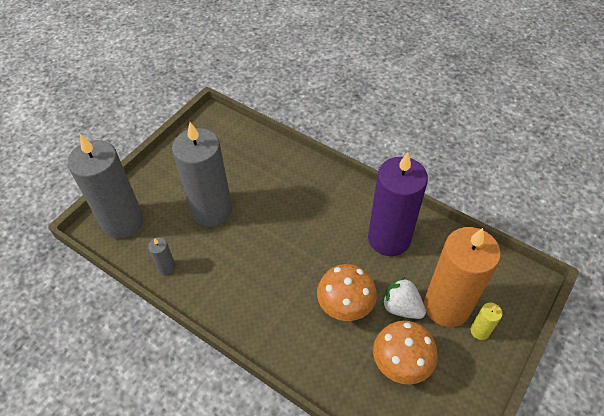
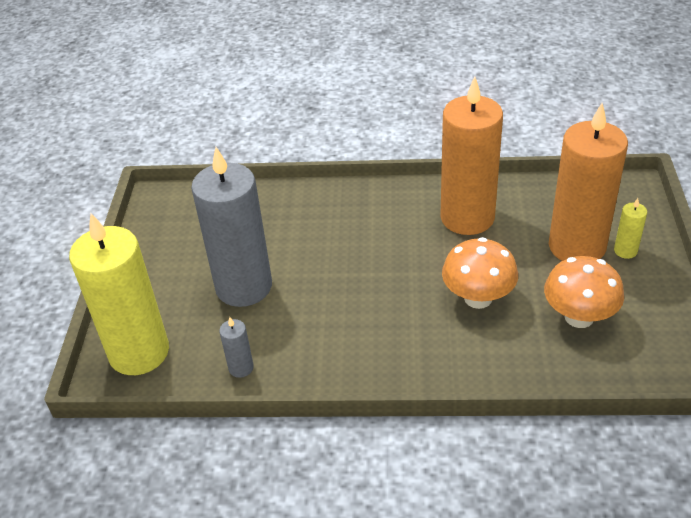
camera: 30 degrees left, 10 degrees down
(123, 222) = (139, 352): grey candle -> yellow candle
(389, 238) = (467, 217): purple candle -> orange candle
(401, 307) = (535, 270): white strawberry -> none

